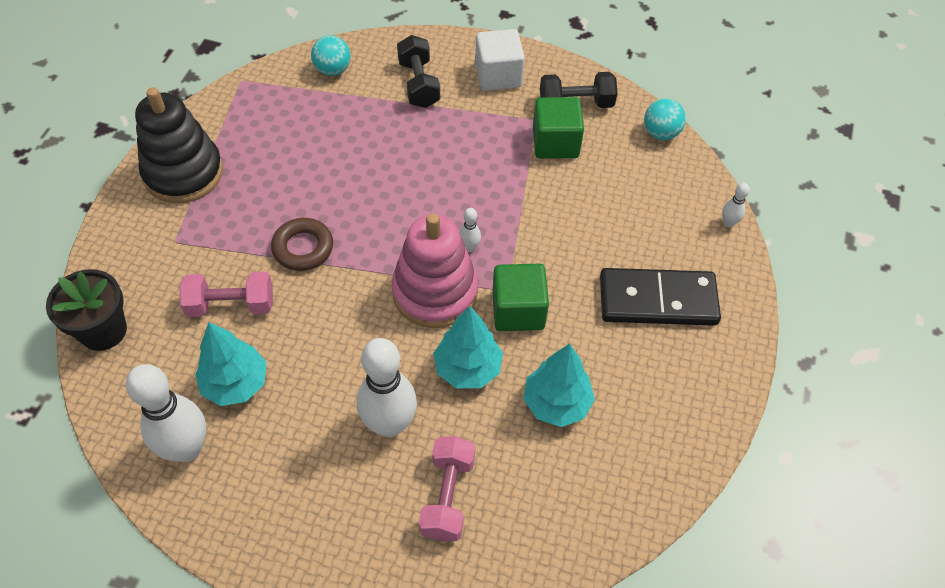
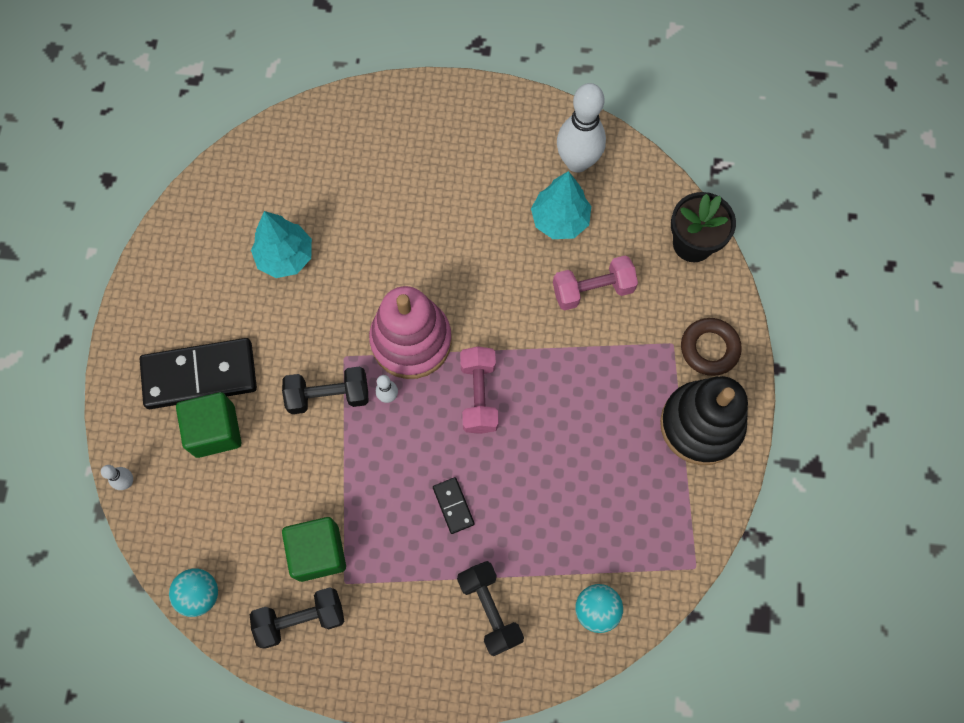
camera: 170 degrees right, 15 degrees up
(303, 248) = (548, 362): brown ring -> brown ring (709, 348)
(389, 424) = (422, 212): white bowling pin -> none
(429, 154) = (453, 506): none -> black domino
(447, 496) = (363, 166): pink dumbbell -> pink dumbbell (479, 395)
(468, 368) = (366, 273): turquoise tree -> none
(498, 75) = (399, 645): white cube -> none
(518, 310) = (330, 337): green cube -> green cube (215, 431)
(528, 258) = (328, 395): none -> black dumbbell

